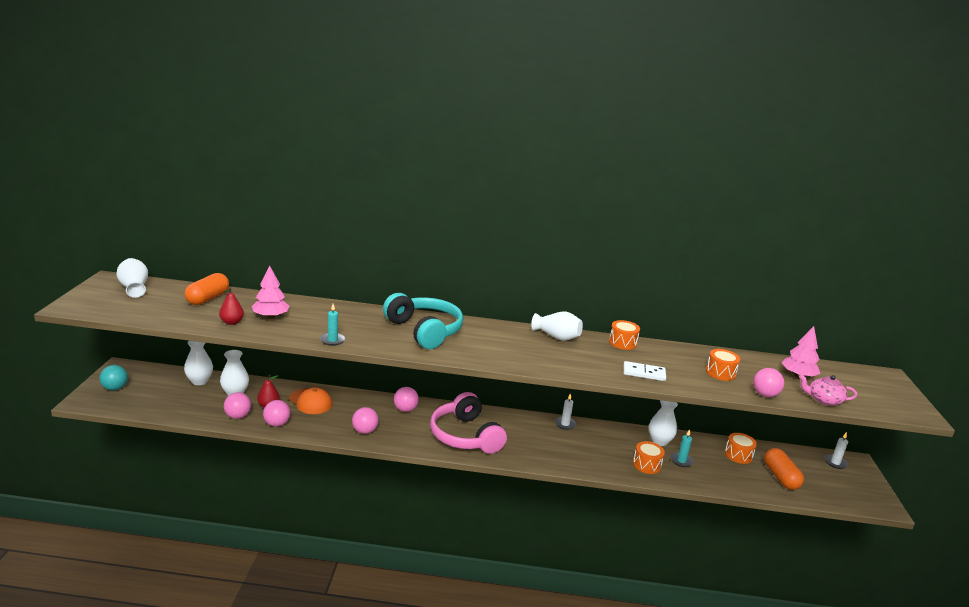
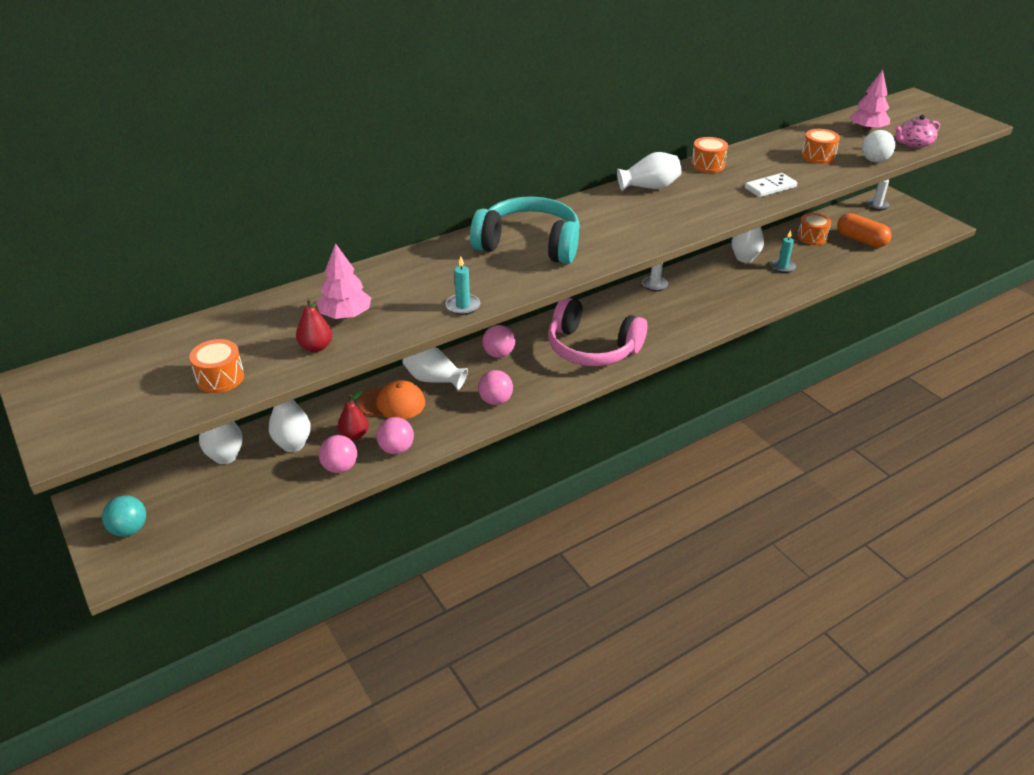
camera: 35 degrees left, 15 degrees up
(134, 288) = (100, 372): white vase -> white vase (433, 379)
(208, 298) = (227, 334): orange capsule -> none
(646, 465) = (764, 286): orange drum -> orange drum (220, 378)
(765, 394) = (874, 160): pink ball -> white ball

